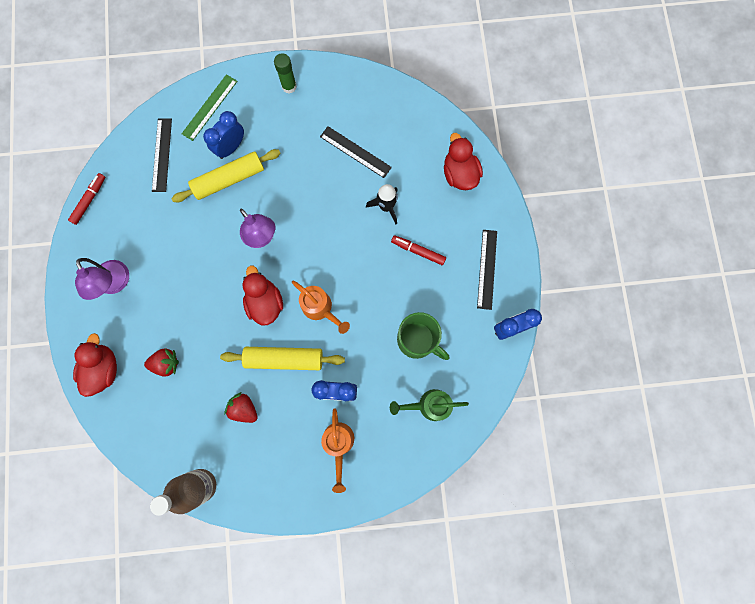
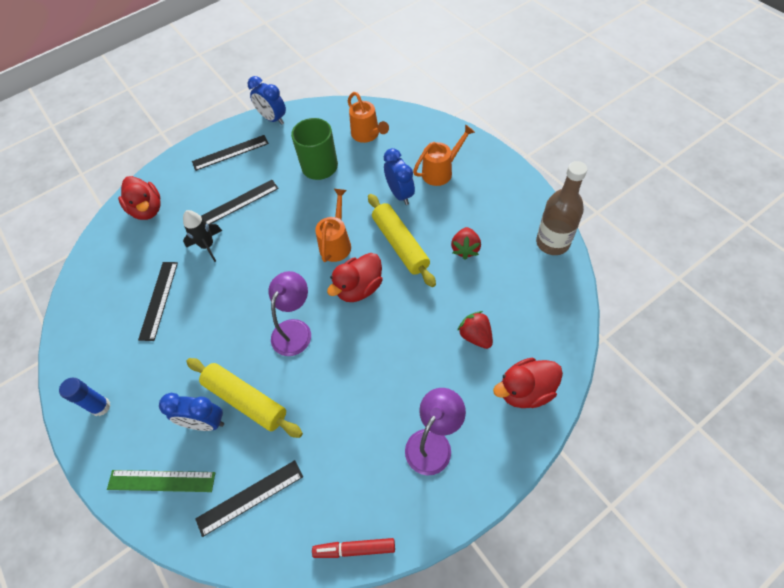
camera: 115 degrees left, 20 degrees down
(289, 86) = (101, 407): green glue stick -> blue glue stick
(418, 251) = (239, 202): red marker -> black ruler
(429, 405) = (367, 135): green watering can -> orange watering can
(459, 174) = (147, 209): red duck -> red duck turned 75 degrees counterclockwise

